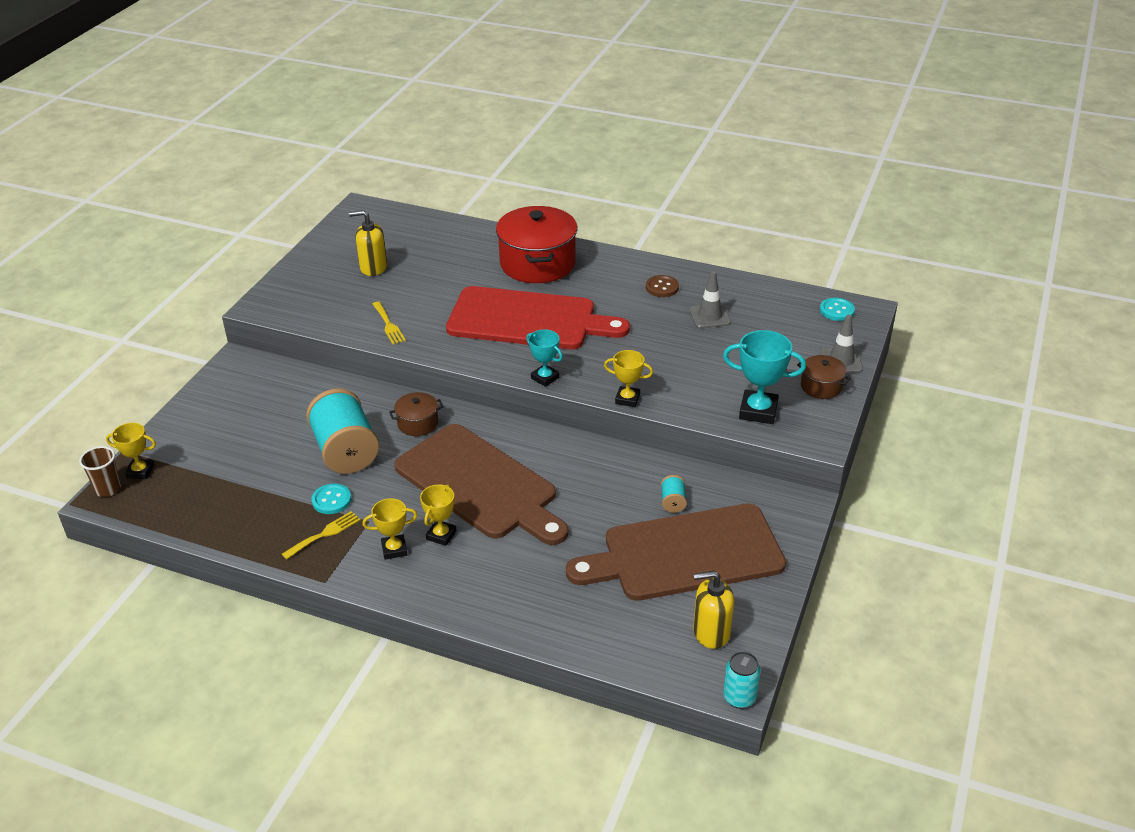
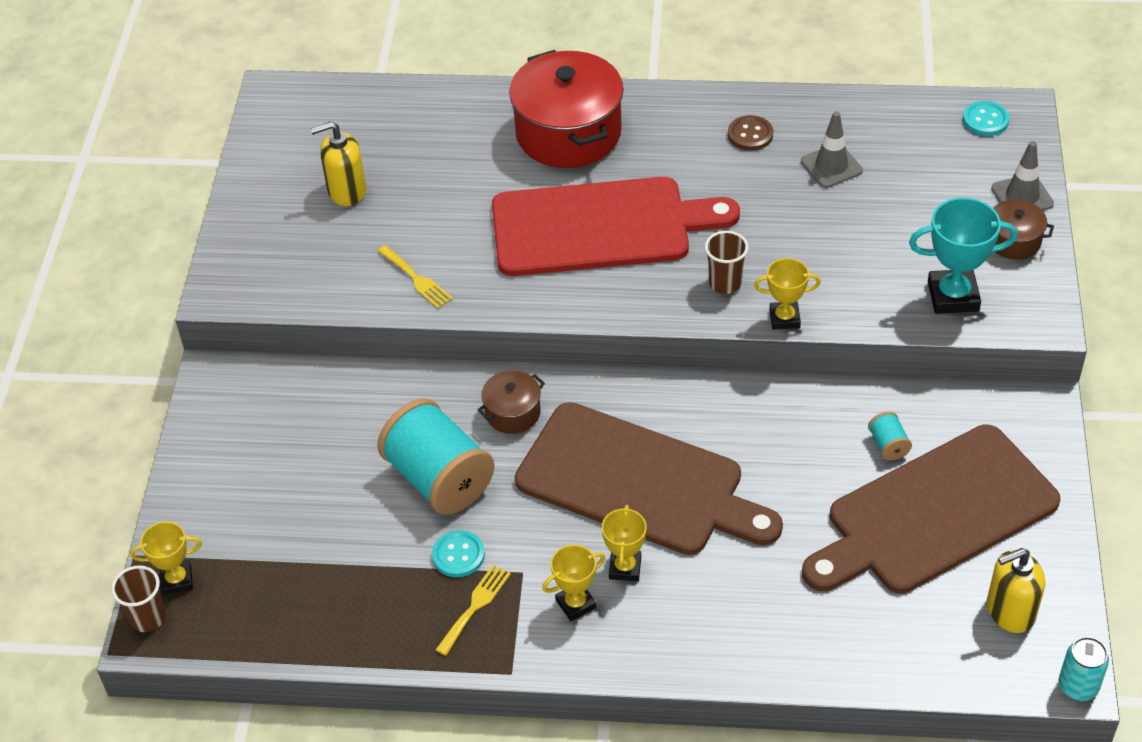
camera: 15 degrees left, 10 degrees up
(545, 378) = (665, 312): turquoise trophy -> none
(596, 369) = (725, 283): none -> brown cup

